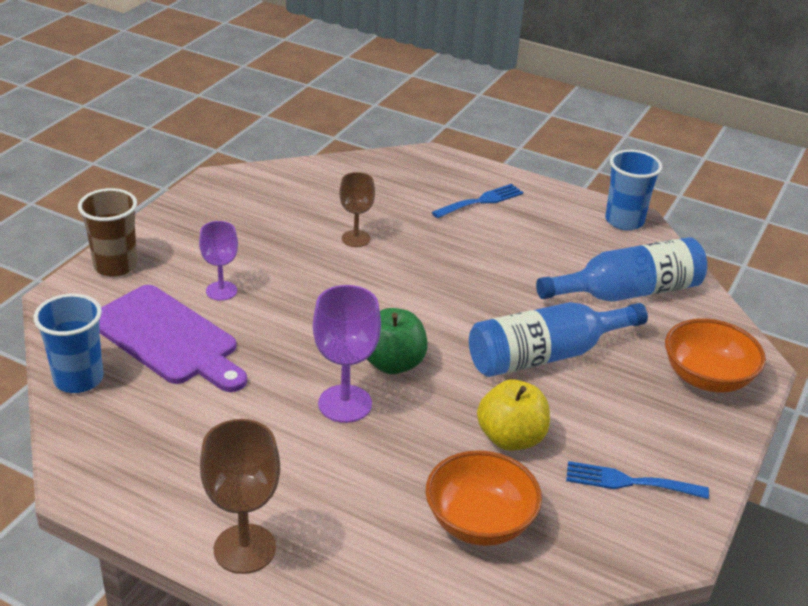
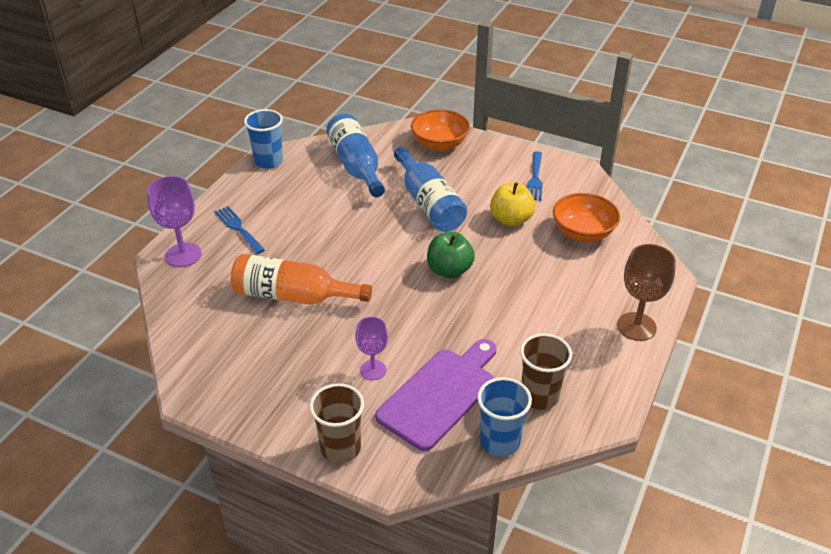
camera: 90 degrees left, 5 degrees up
(138, 422) = (539, 396): none -> brown cup
(345, 404) = (496, 291): purple goblet -> purple goblet (183, 255)
(356, 238) = (293, 296): brown goblet -> orange bottle

